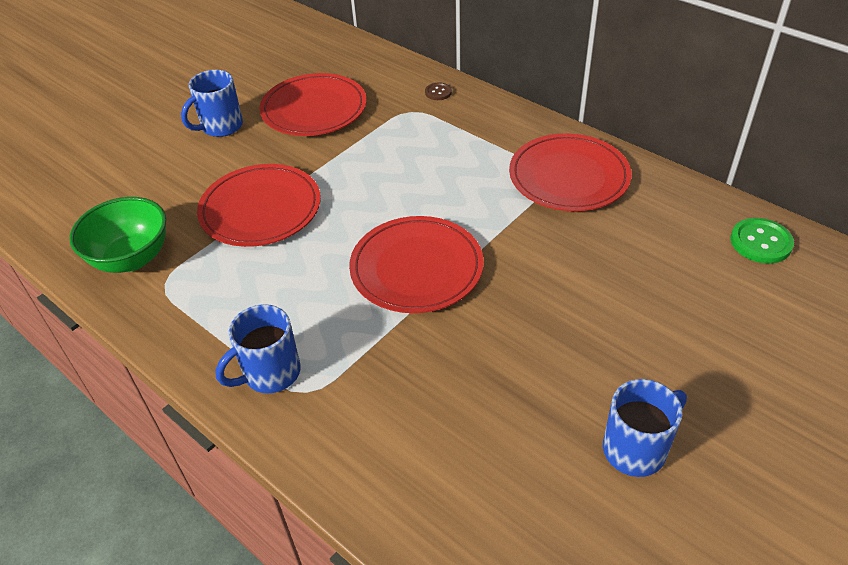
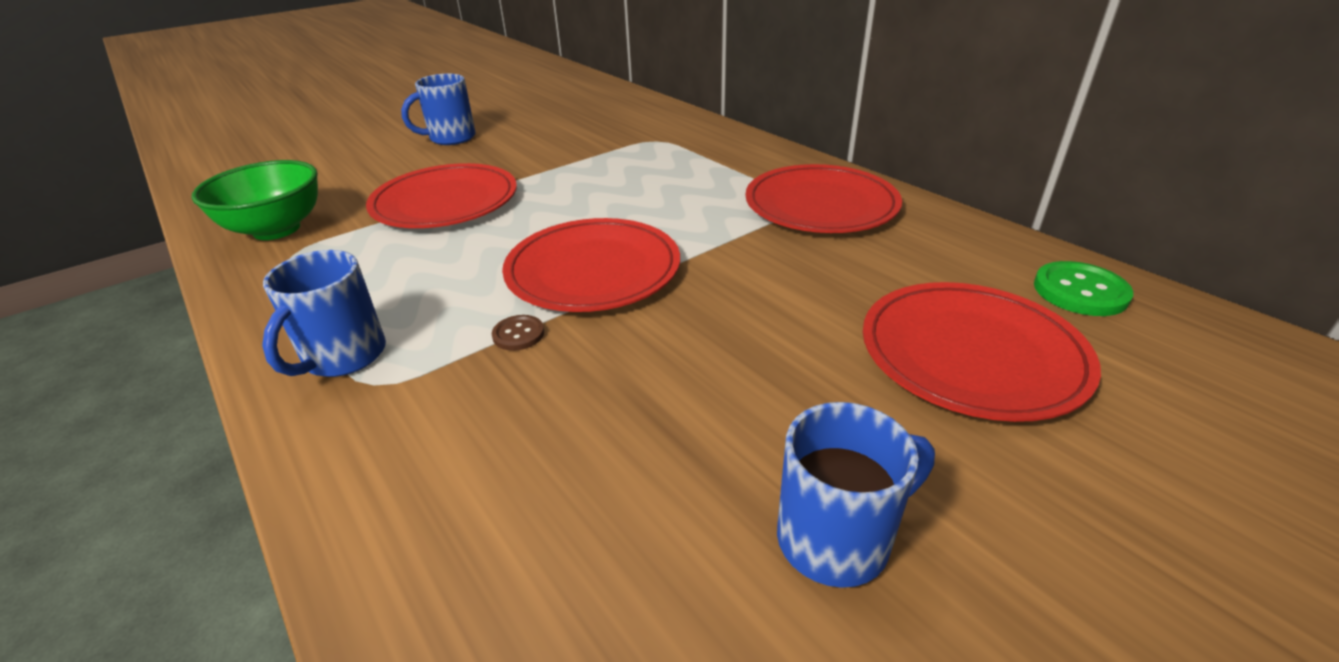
camera: 10 degrees right, 10 degrees down
(270, 373) = (343, 357): blue mug -> blue mug turned 45 degrees counterclockwise
(314, 109) = (554, 132): red plate -> red plate (971, 354)
(438, 92) = (693, 129): brown button -> brown button (518, 334)

